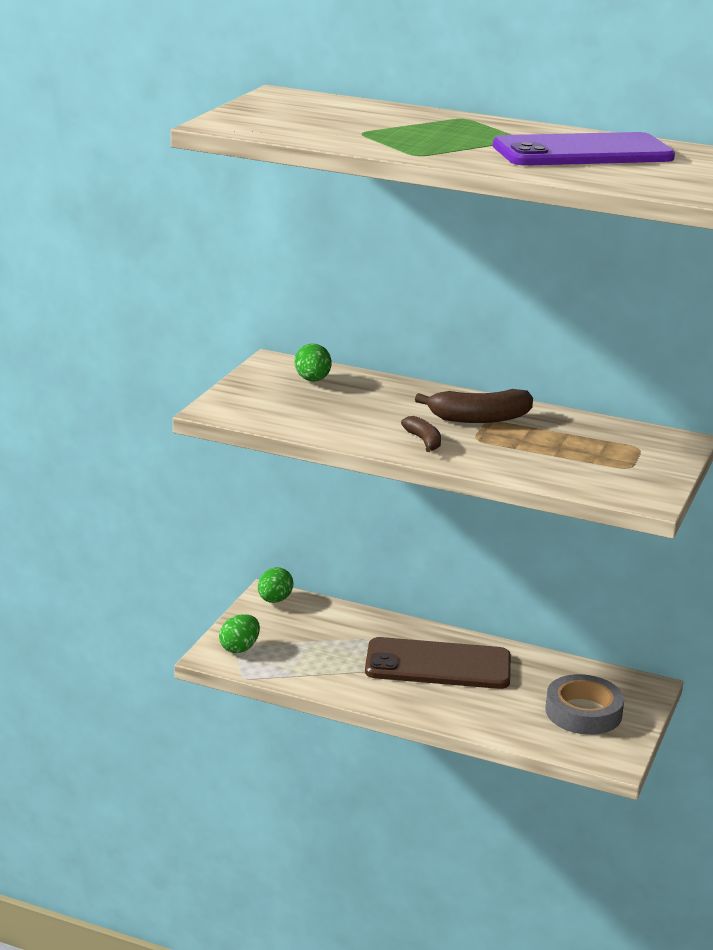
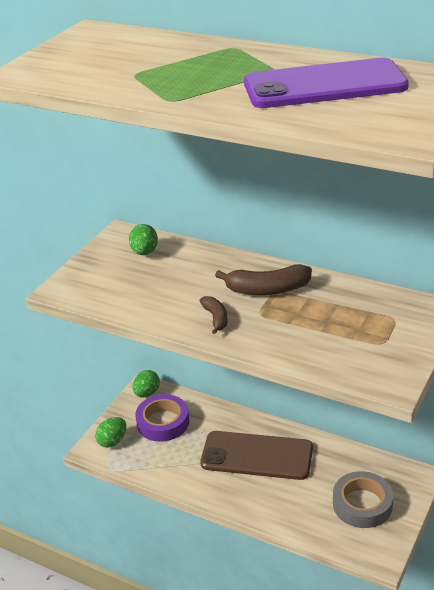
camera: 10 degrees right, 10 degrees up
(304, 630) = (163, 422): none -> purple tape

